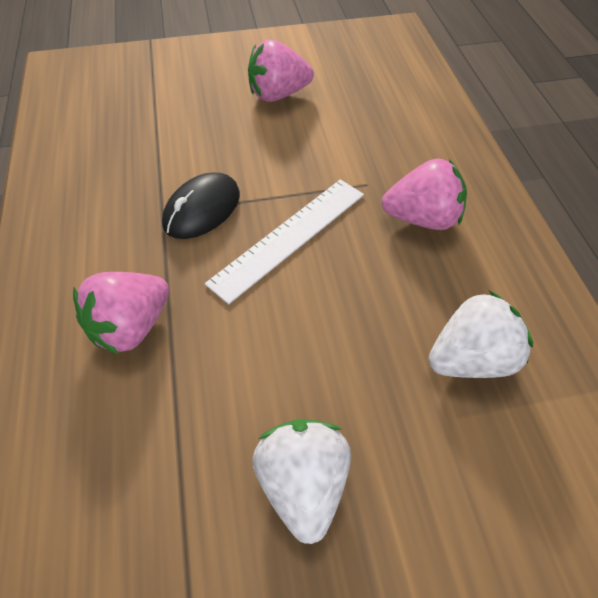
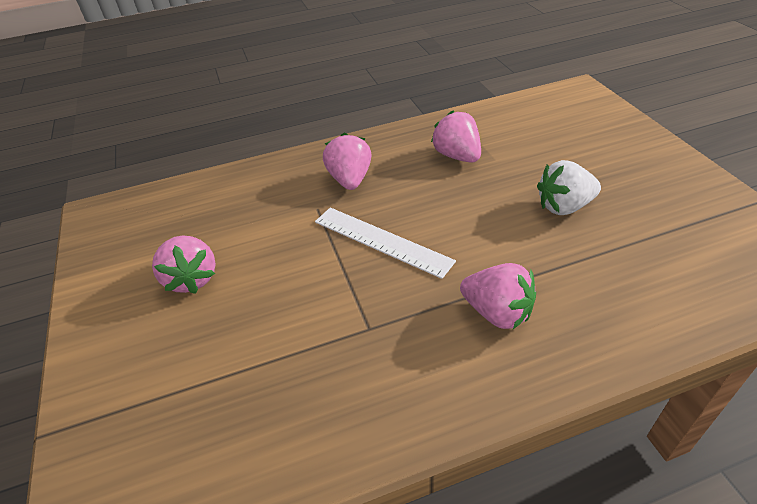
camera: 95 degrees left, 10 degrees down
(202, 209) = (361, 300): black mouse -> none
(471, 359) = (457, 156): white strawberry -> pink strawberry

